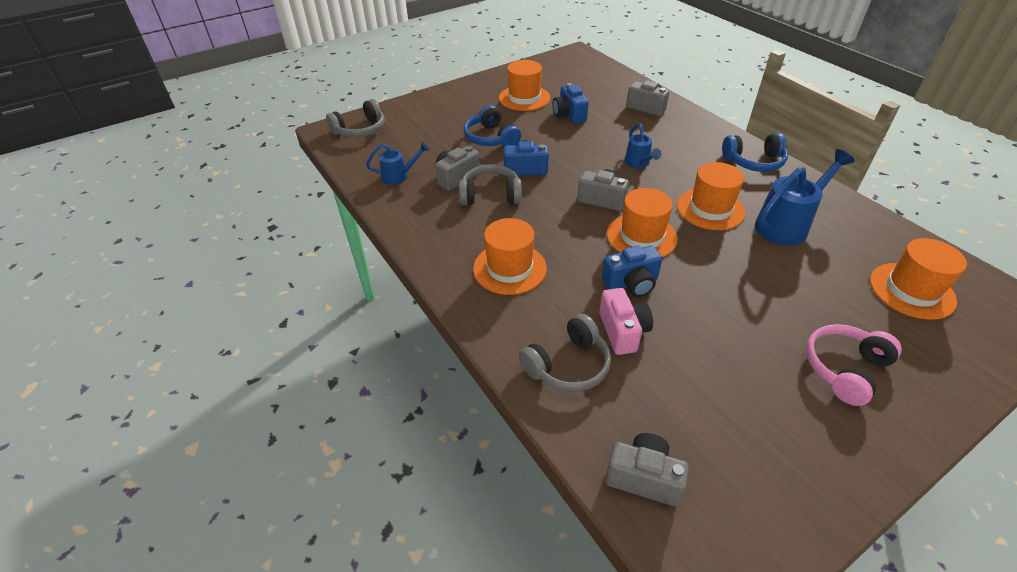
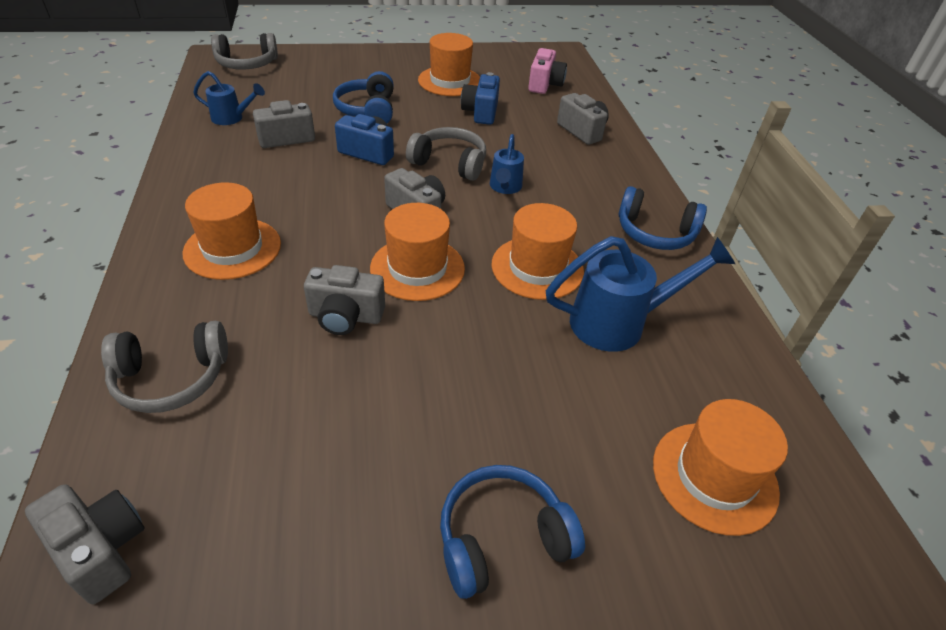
camera: 20 degrees right, 0 degrees up
(490, 195) = (301, 167): grey headphones -> grey headphones (449, 163)
(623, 331) = (274, 366): pink camera -> pink camera (544, 84)
(631, 283) = (345, 316): blue camera -> grey camera
(844, 369) = (502, 538): pink headphones -> blue headphones

